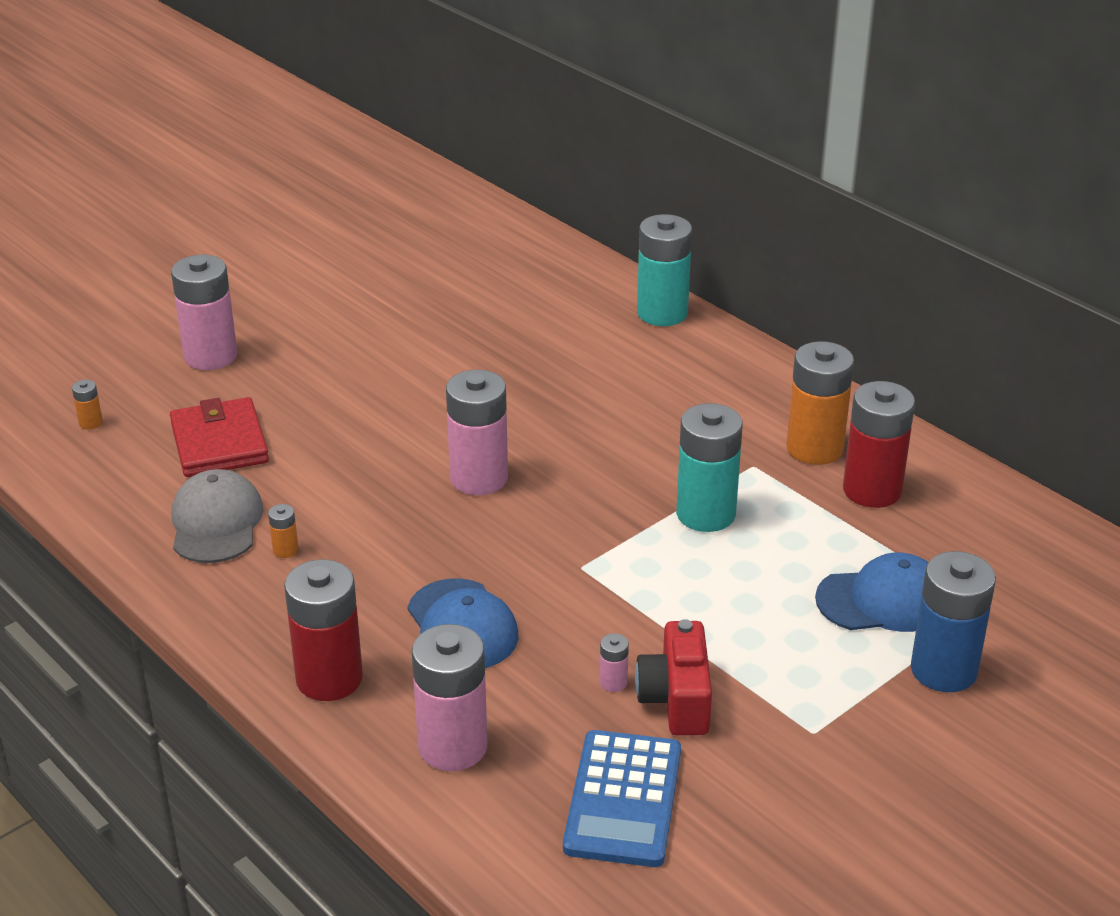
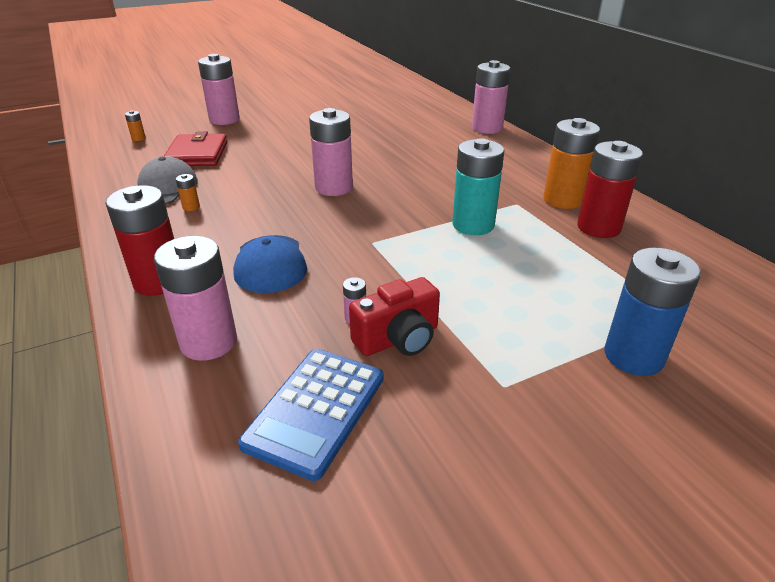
camera: 15 degrees right, 0 degrees up
(662, 313) = (487, 128): turquoise battery -> pink battery
(676, 699) = (398, 339): red camera -> red camera turned 135 degrees counterclockwise
(882, 600) = (590, 296): blue cap -> none

